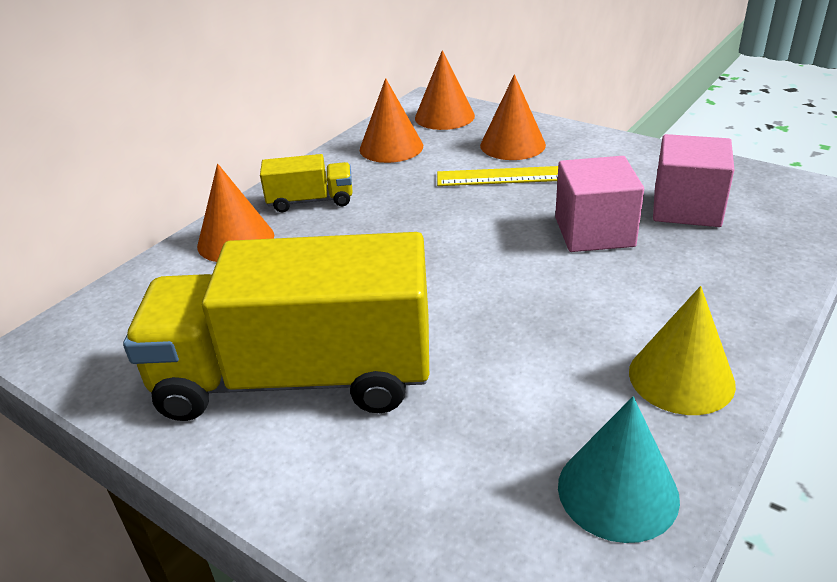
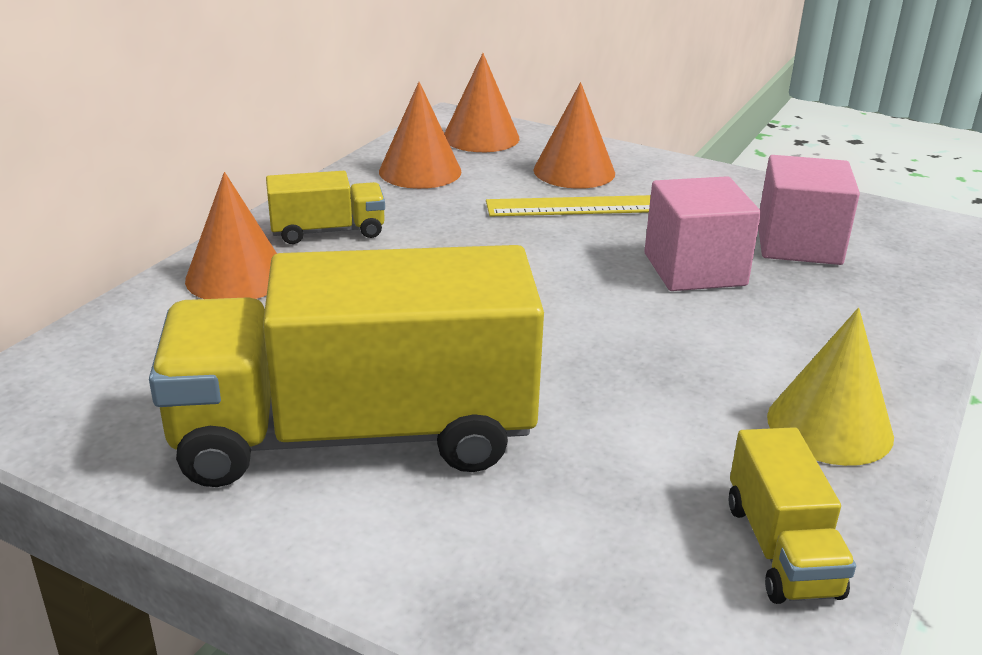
camera: 10 degrees left, 5 degrees down
(617, 491) = (781, 549): turquoise cone -> yellow truck

